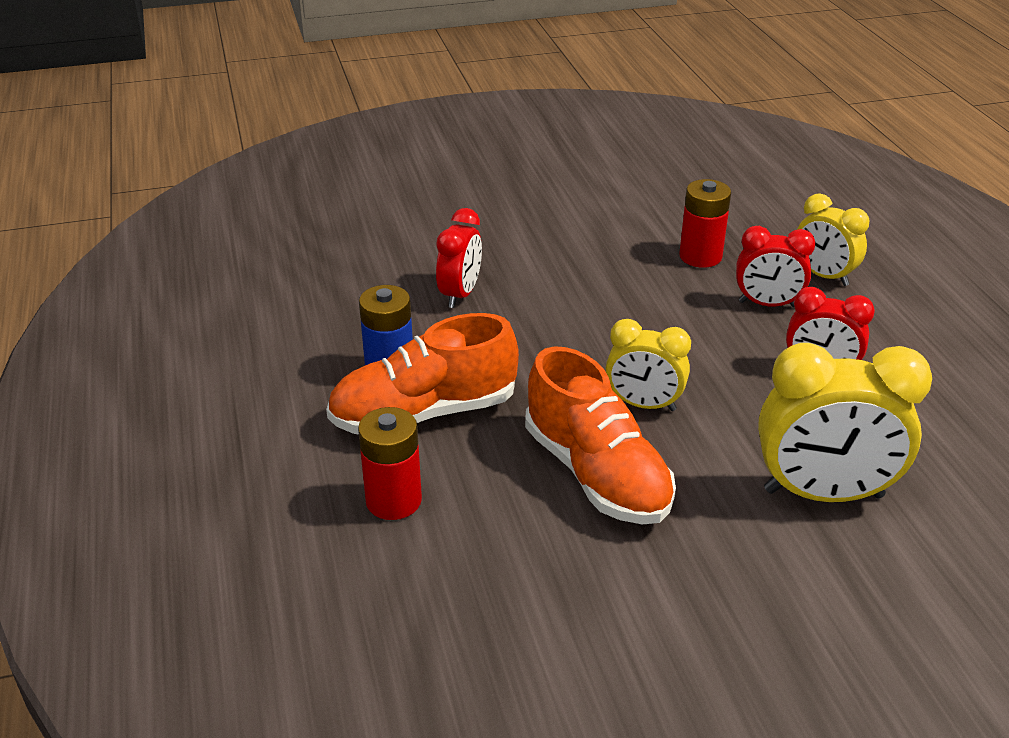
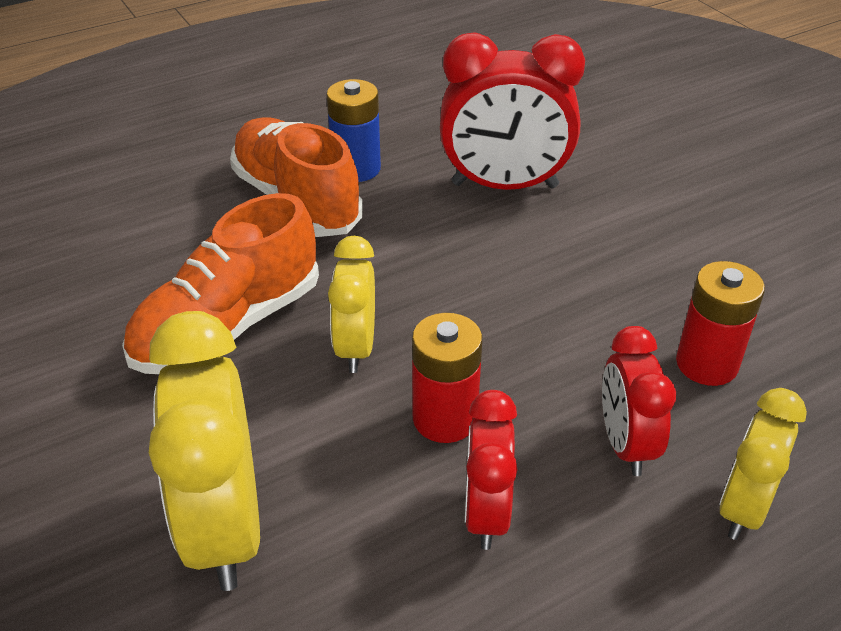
camera: 75 degrees right, 5 degrees up
(393, 501) = (170, 207): red battery -> red battery (445, 418)
(460, 294) = (504, 185): red clock -> red clock, size x1.68

